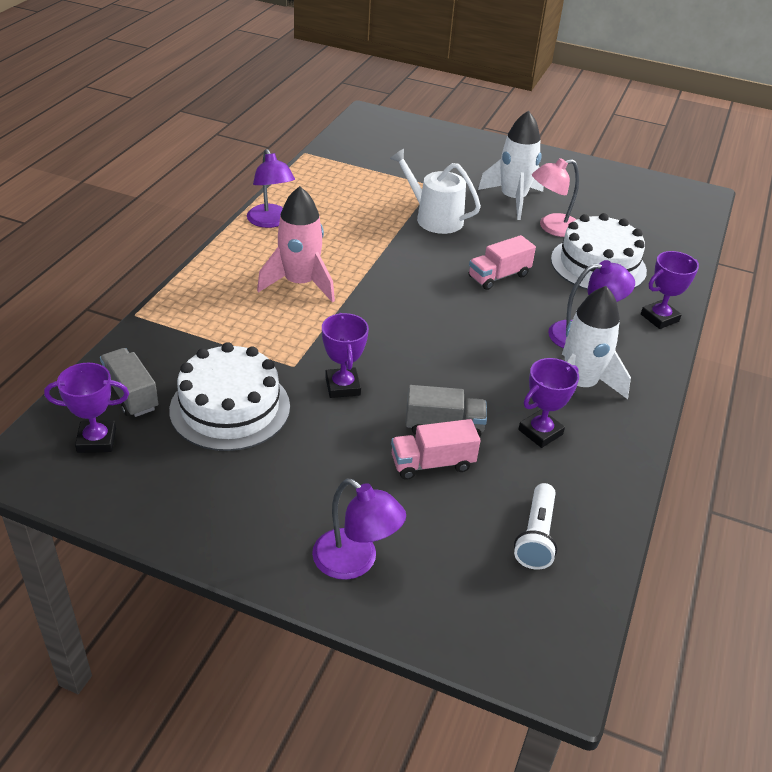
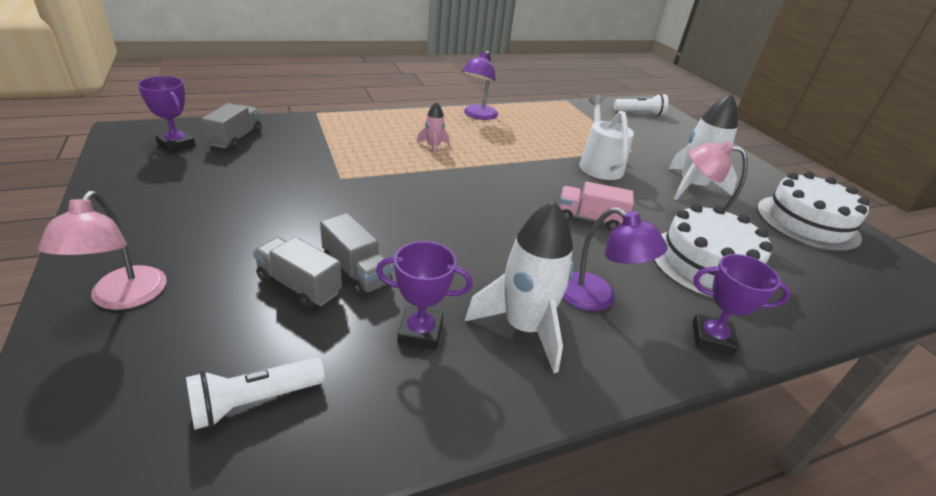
camera: 45 degrees right, 5 degrees down
(230, 408) = (262, 173): white cake -> white cake (807, 222)
(300, 283) = (433, 147): pink rocket -> pink rocket, size x0.50
(342, 386) = (344, 205): purple trophy -> none
(355, 562) = (123, 298): purple lamp -> pink lamp
(379, 133) = (640, 113): none -> white flashlight
(432, 463) = (299, 285): pink truck -> grey truck

